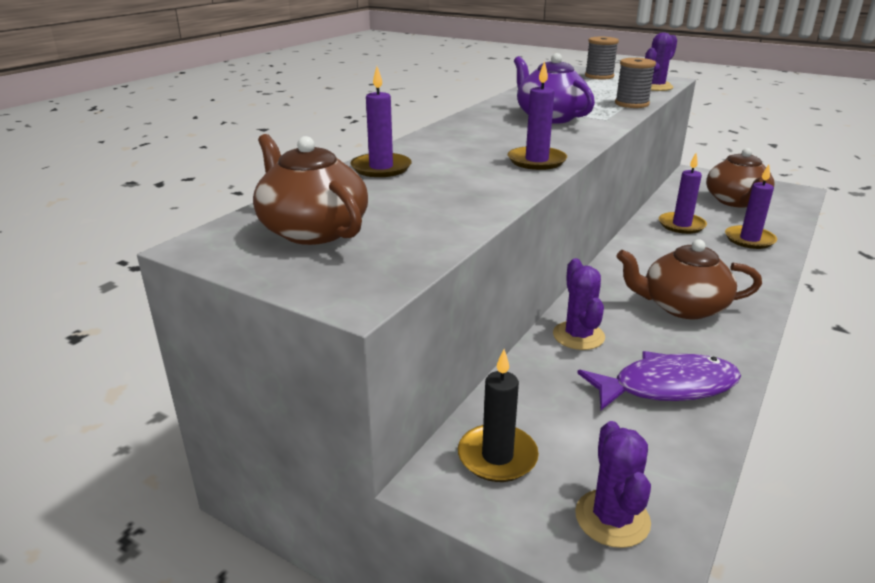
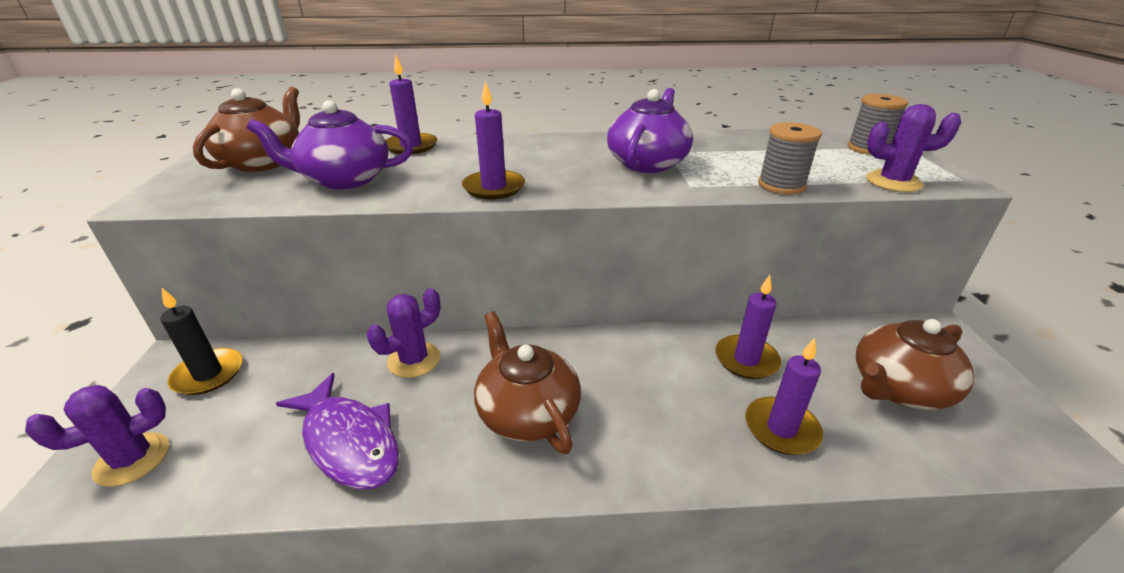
camera: 55 degrees right, 5 degrees up
(435, 203) = (344, 179): none -> purple teapot

